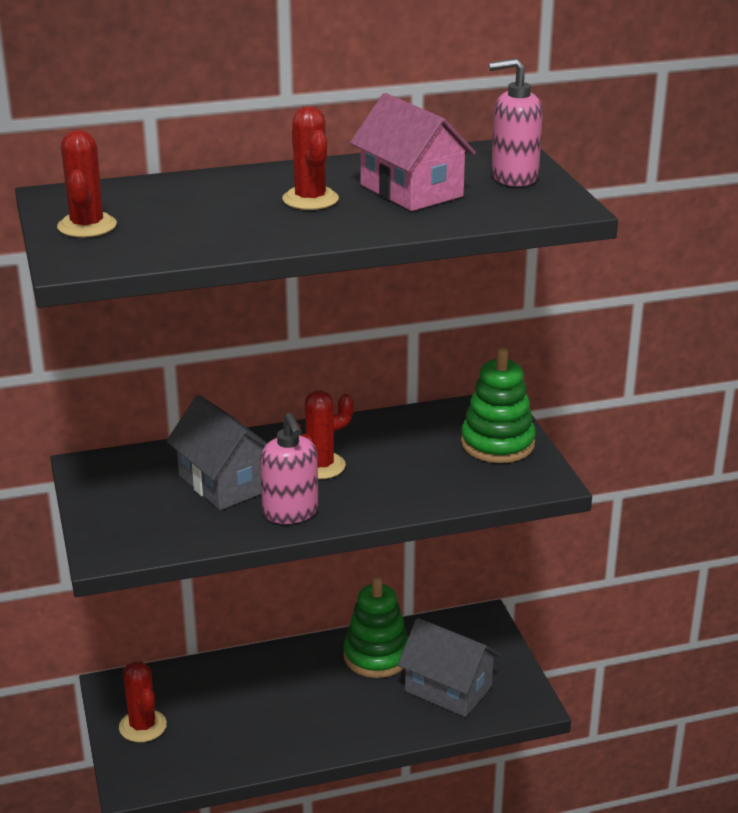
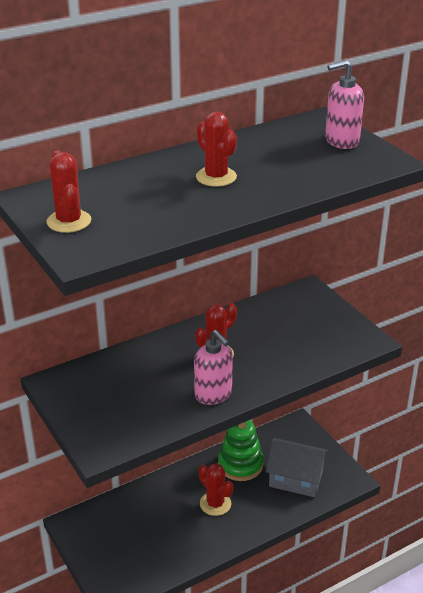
camera: 15 degrees left, 5 degrees up
(143, 726) = (103, 549): red cactus -> red cactus (215, 504)
(224, 483) = (156, 379): grey house -> none
(411, 191) = (280, 161): pink house -> none
(497, 444) = (324, 318): green stacking toy -> none

